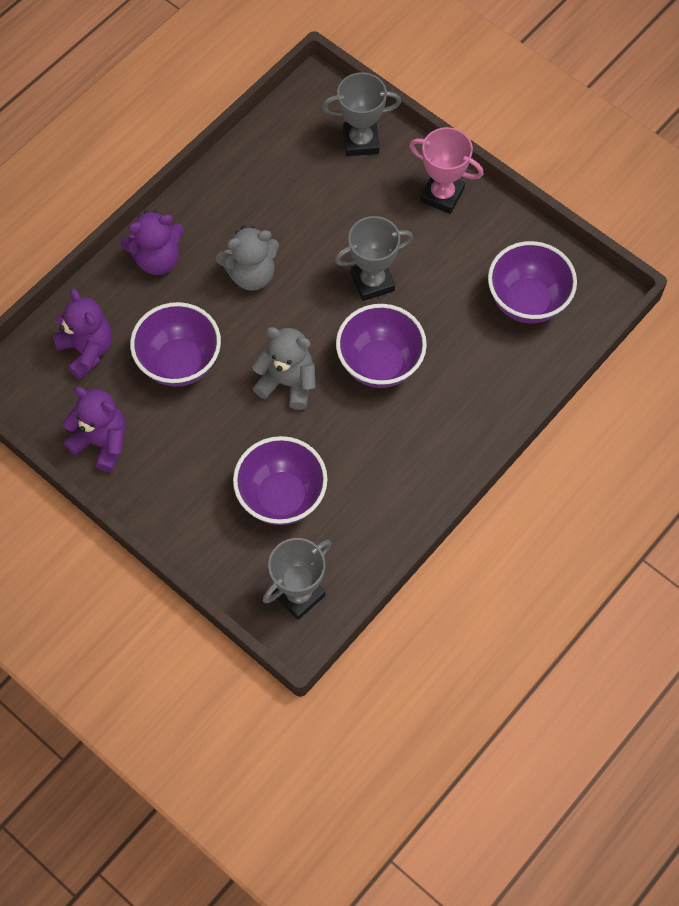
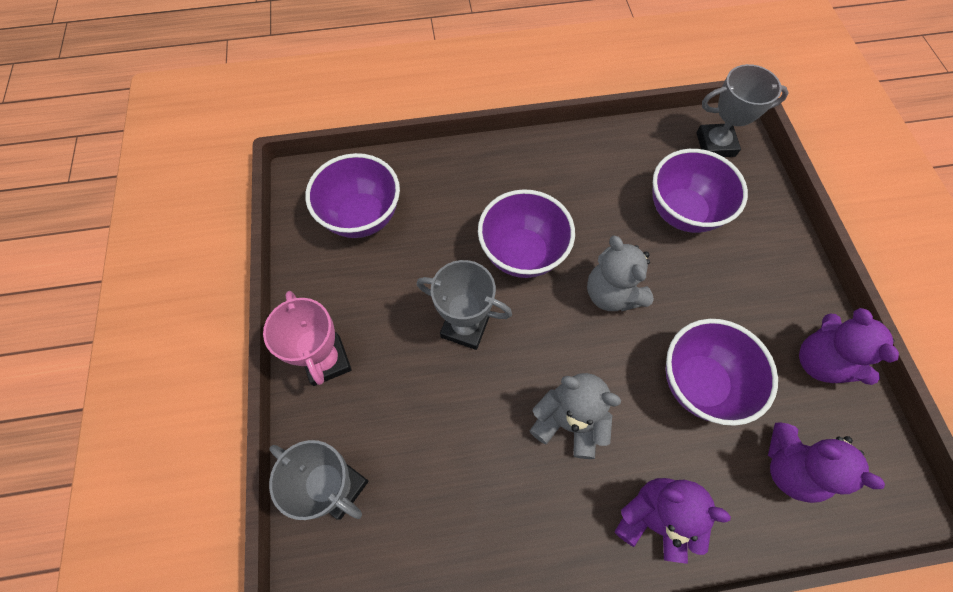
camera: 140 degrees left, 0 degrees up
(87, 350) = (789, 467): purple teddy bear -> purple teddy bear turned 60 degrees counterclockwise

